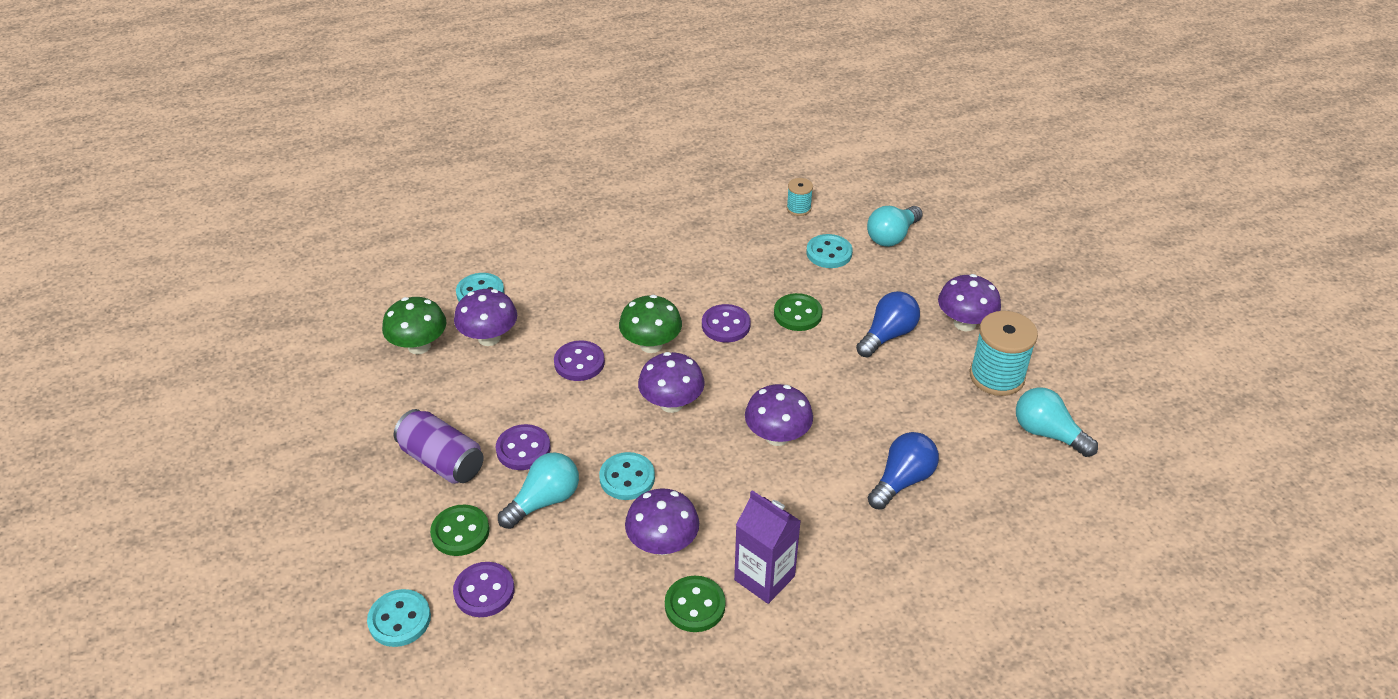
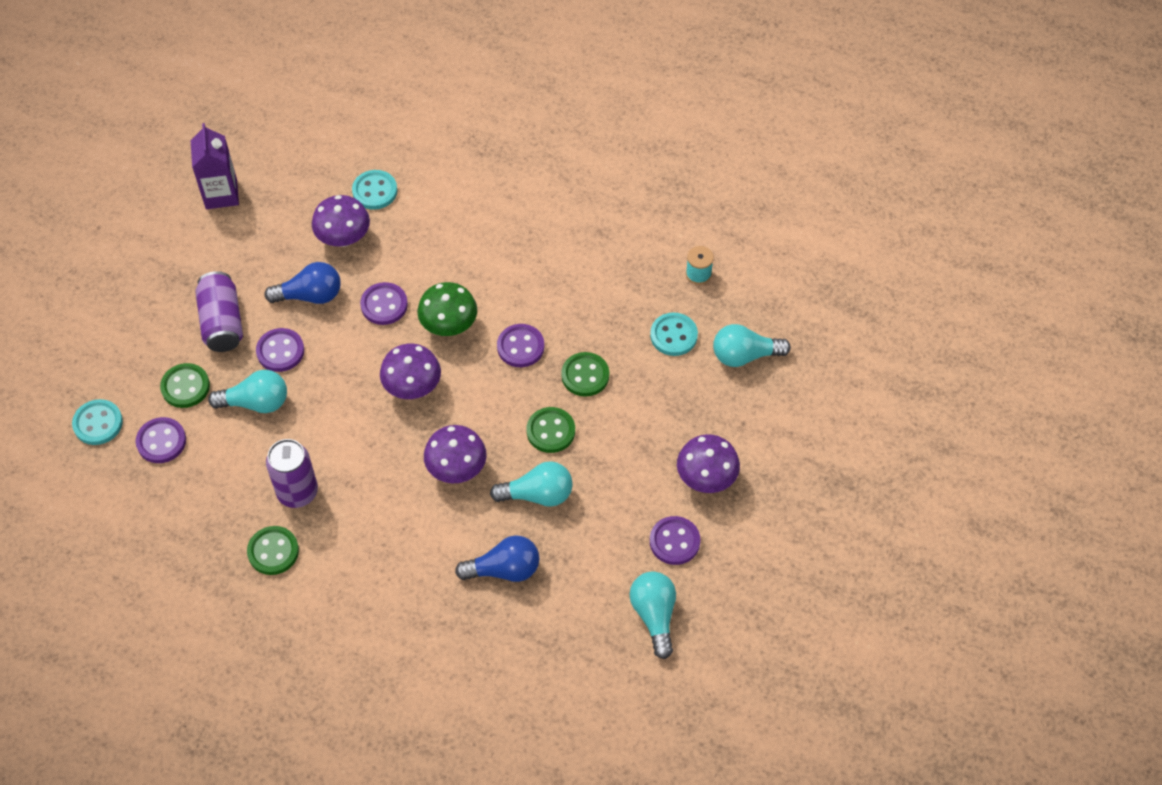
camera: 40 degrees right, 15 degrees up
(419, 346) = (291, 212): green mushroom -> none
(627, 478) = (324, 425): turquoise button -> none
(662, 544) = (297, 492): purple mushroom -> purple can
(764, 578) = (335, 567): purple carton -> purple carton (221, 194)
(818, 364) = (550, 431): none -> green button
(862, 412) = (538, 494): none -> turquoise light bulb
(887, 335) = (632, 444): blue light bulb -> blue light bulb (310, 295)
(997, 376) = (674, 541): turquoise spool -> purple button

